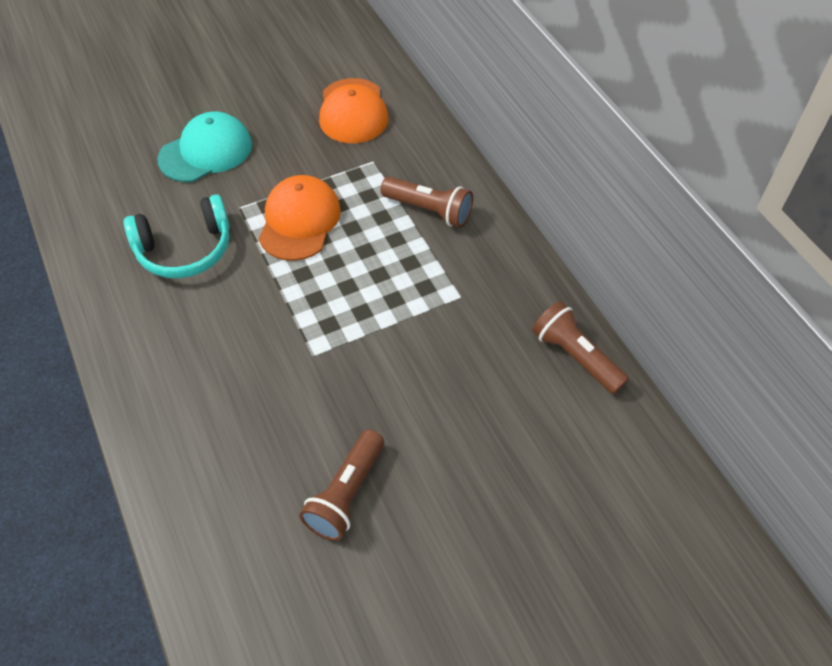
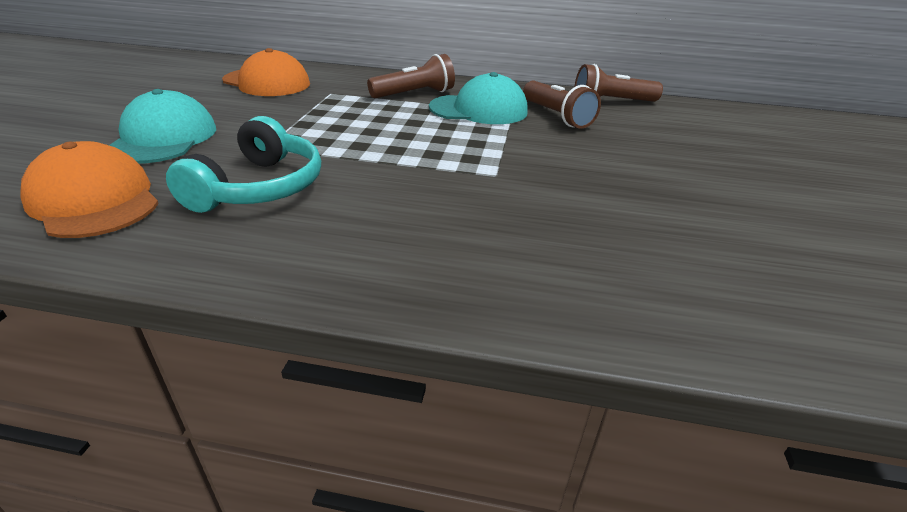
camera: 55 degrees left, 20 degrees down
(299, 221) = (335, 132): orange cap -> orange cap (94, 200)
(346, 494) = (676, 212): brown flashlight -> brown flashlight (557, 116)
(438, 272) = (479, 110): none -> turquoise cap

